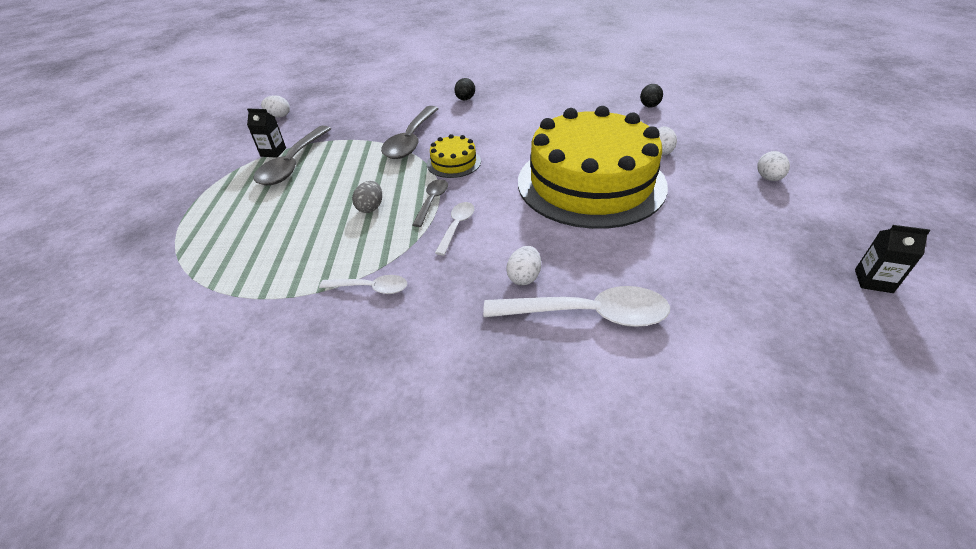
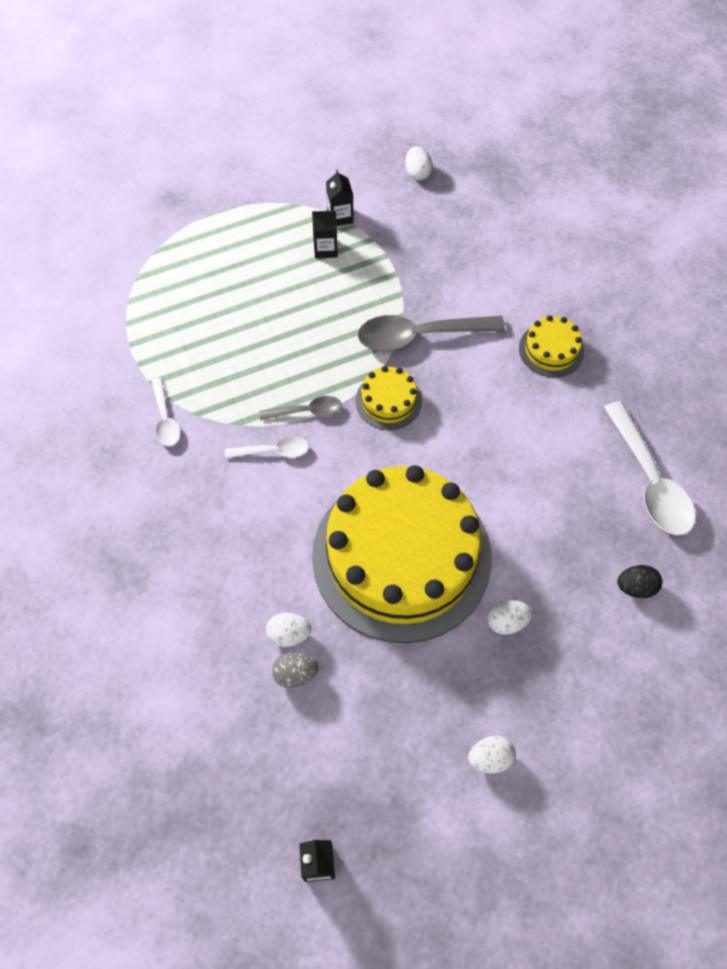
camera: 65 degrees right, 20 degrees up
(293, 164) = (326, 249): grey spoon -> black carton
(371, 208) = (276, 361): grey egg -> grey egg (295, 674)
(465, 99) = (551, 349): black egg -> yellow cake
(524, 277) = (219, 536): white egg -> white egg (289, 635)
(587, 314) = (188, 602): white spoon -> white spoon (650, 480)

